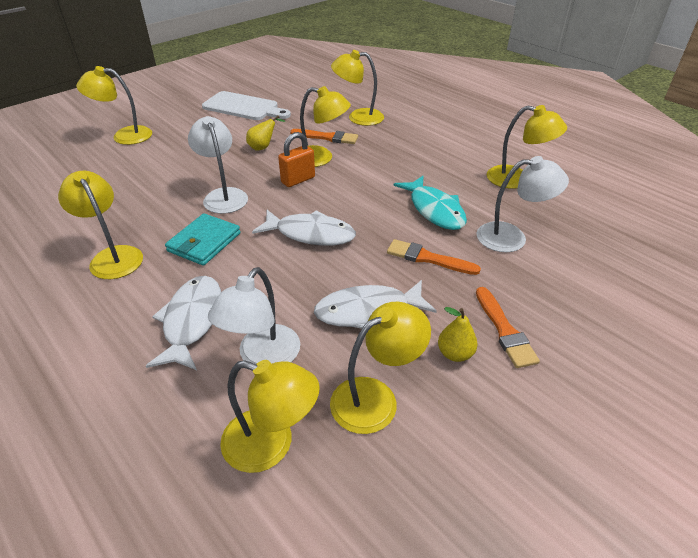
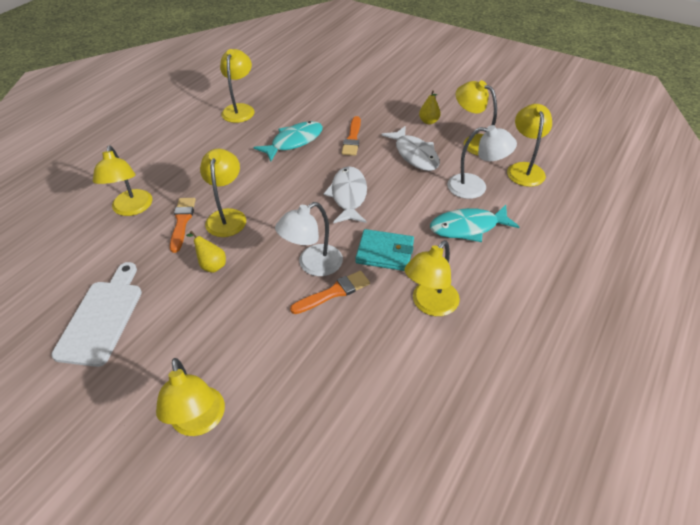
camera: 105 degrees left, 5 degrees up
(191, 321) = (468, 228): white fish -> turquoise fish
(298, 180) = (271, 222): orange padlock -> none
(504, 330) = (402, 108): orange brush -> orange brush (333, 292)
(511, 237) = (315, 109): white lamp -> none

